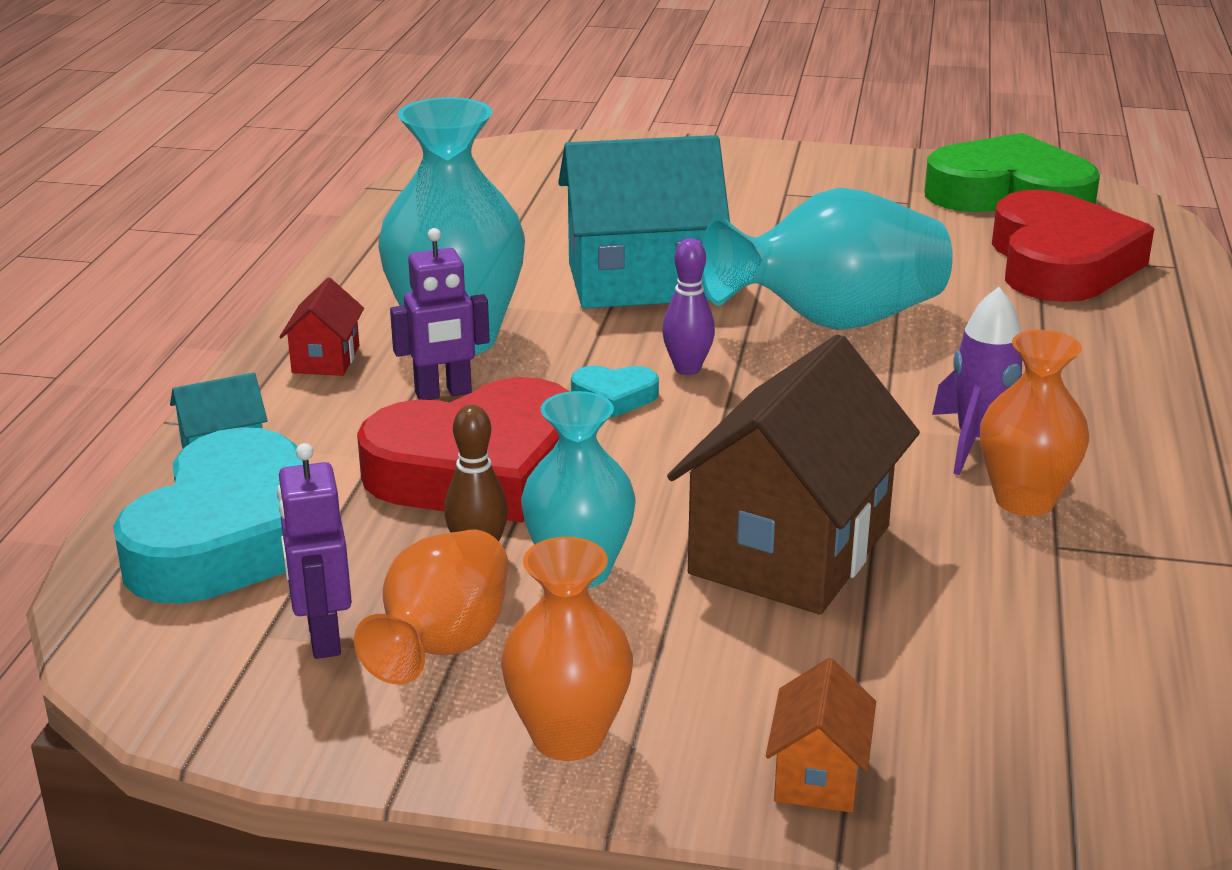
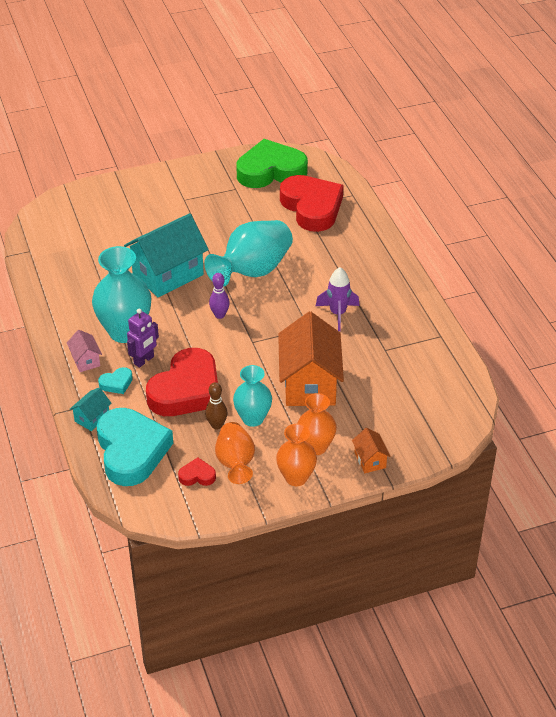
camera: 30 degrees left, 15 degrees up
(323, 638) = (197, 476): purple robot -> red heart
(326, 359) = (86, 360): red house -> pink house
(614, 397) = (205, 338): turquoise heart -> turquoise heart (116, 383)
(790, 550) = (310, 384): brown house -> orange house
(1024, 500) = (365, 334): orange vase -> orange vase (316, 447)

